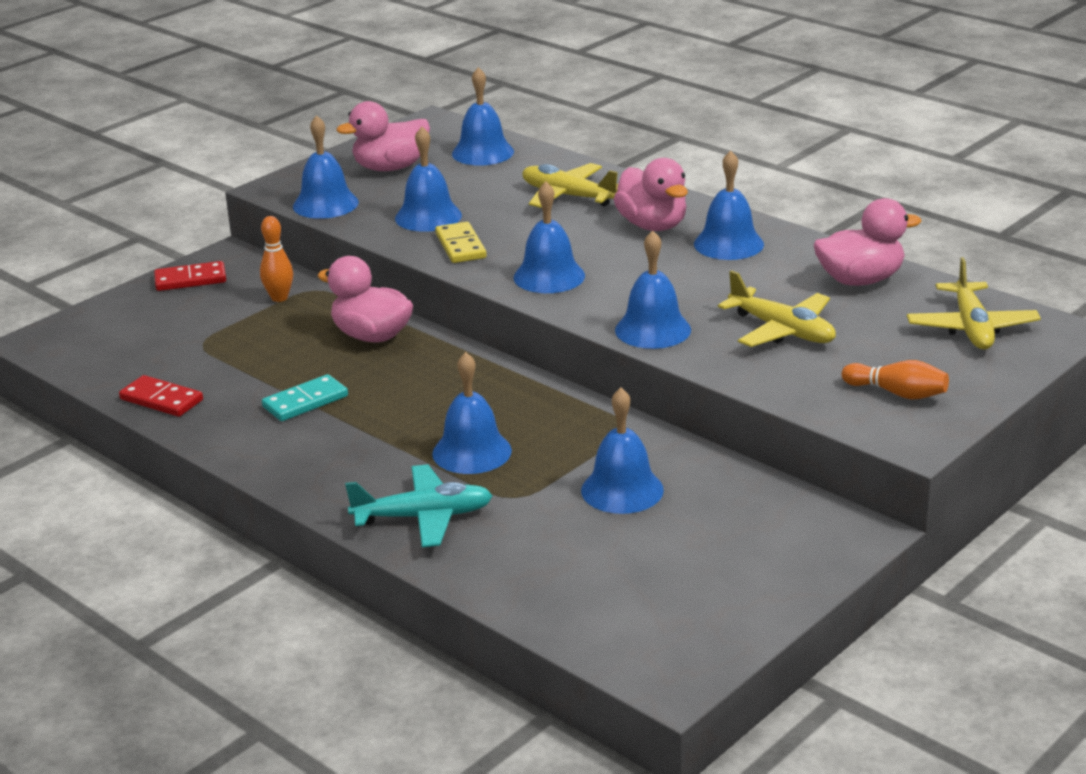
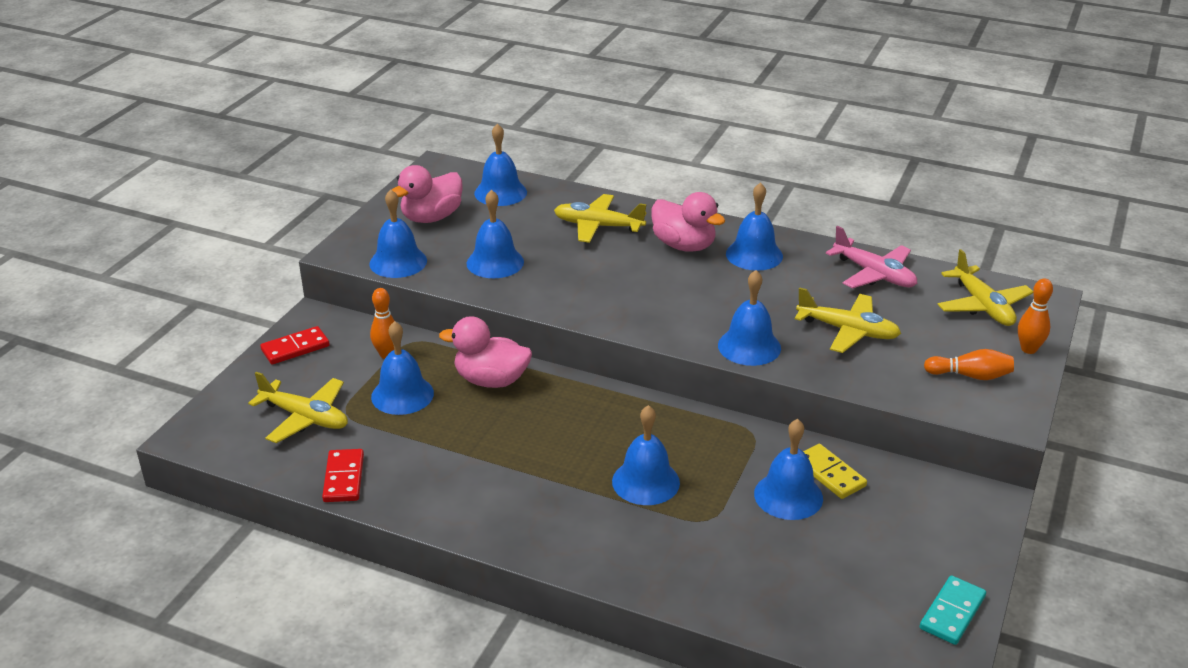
camera: 20 degrees left, 5 degrees up
(159, 342) = (305, 418): none -> yellow plane
(161, 400) = (344, 478): red domino -> red domino turned 75 degrees clockwise
(305, 402) = (474, 457): turquoise domino -> turquoise domino (952, 613)
(424, 517) = (646, 555): turquoise plane -> none
(461, 246) = (541, 288): yellow domino -> yellow domino (830, 474)
(549, 276) = (633, 307): blue bell -> blue bell (402, 395)
(860, 280) = (874, 274): pink duck -> pink plane
(994, 378) = (1028, 349): none -> orange bowling pin

